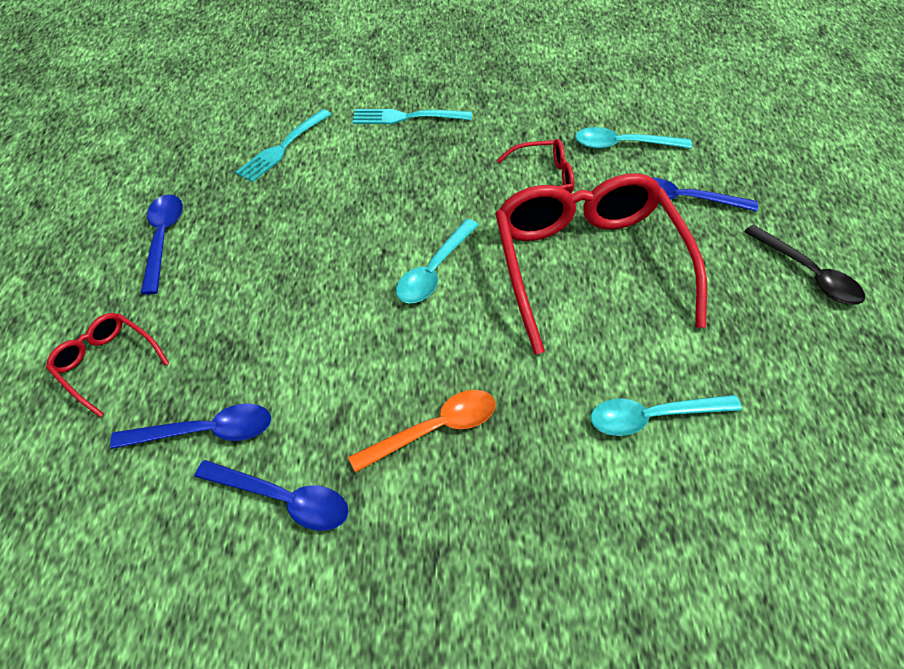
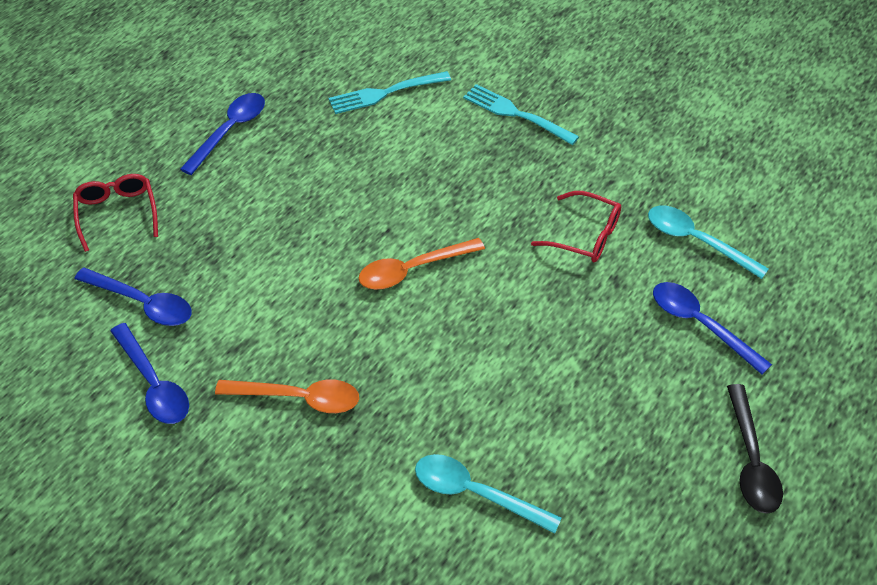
camera: 35 degrees right, 0 degrees up
(434, 271) = (412, 270): turquoise spoon -> orange spoon
(588, 265) = (548, 337): red glasses -> none

